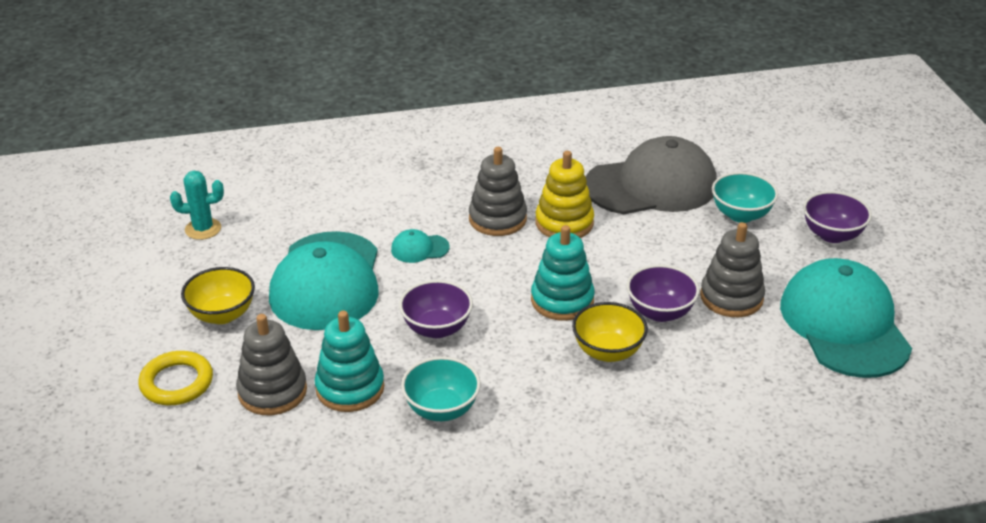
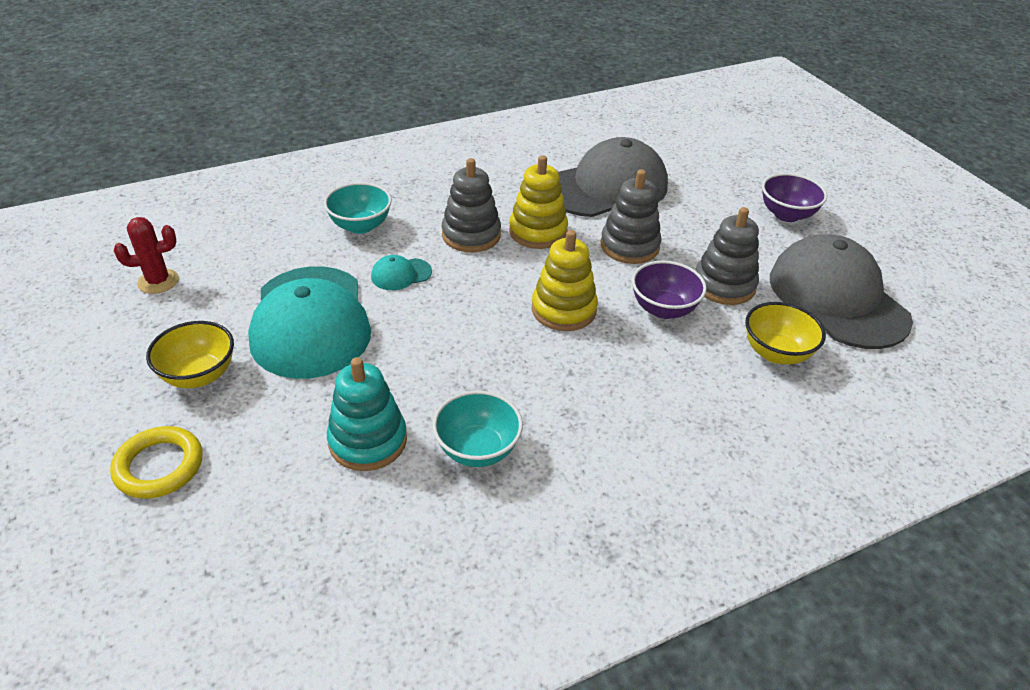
camera: 15 degrees left, 5 degrees up
(203, 229) = (158, 281): turquoise cactus -> red cactus
(272, 391) = (278, 459): grey stacking toy -> grey stacking toy (629, 246)
(436, 328) = (444, 357): purple bowl -> none
(562, 300) = (563, 310): turquoise stacking toy -> yellow stacking toy
(608, 351) = (628, 357): yellow bowl -> yellow bowl (776, 353)
(741, 215) = (698, 205): turquoise bowl -> turquoise bowl (360, 226)
(844, 324) = (837, 298): turquoise cap -> grey cap

